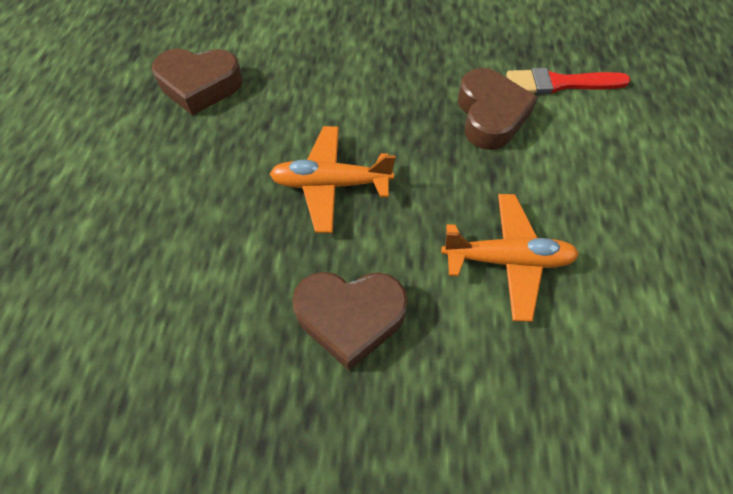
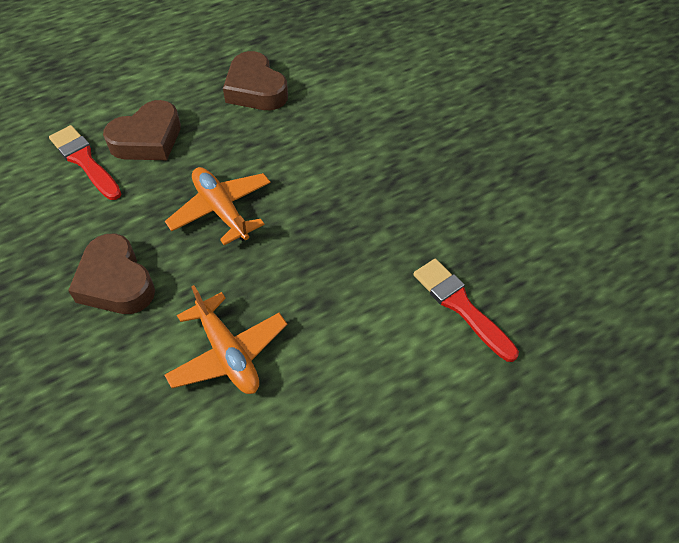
camera: 55 degrees right, 5 degrees down
(146, 273) = (84, 161): none -> red brush
(490, 115) = (374, 273): brown heart -> brown heart (148, 139)

